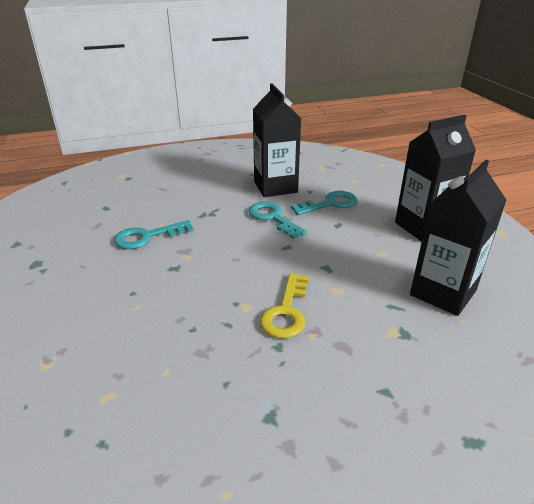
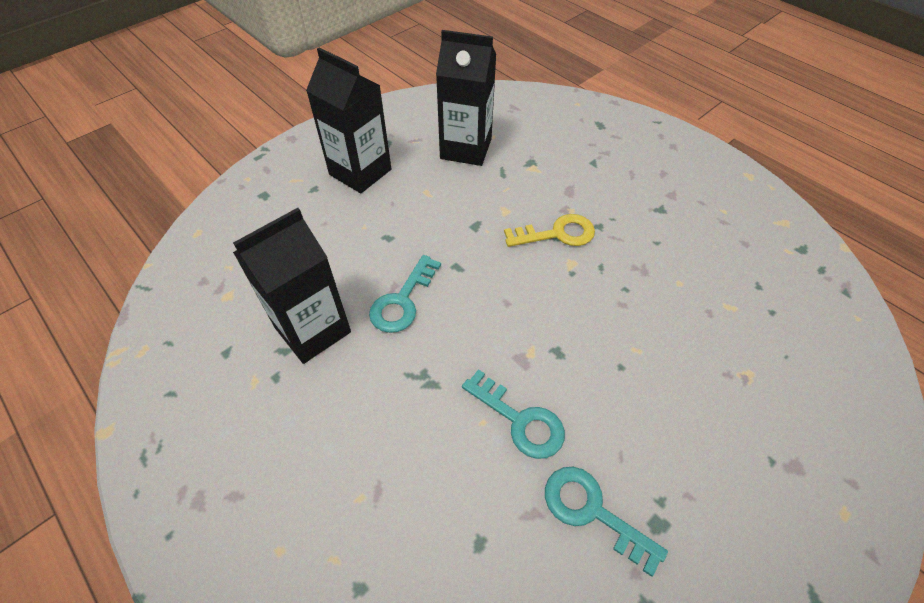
camera: 115 degrees left, 20 degrees up
(330, 204) = (340, 256): turquoise key -> turquoise key (592, 512)

